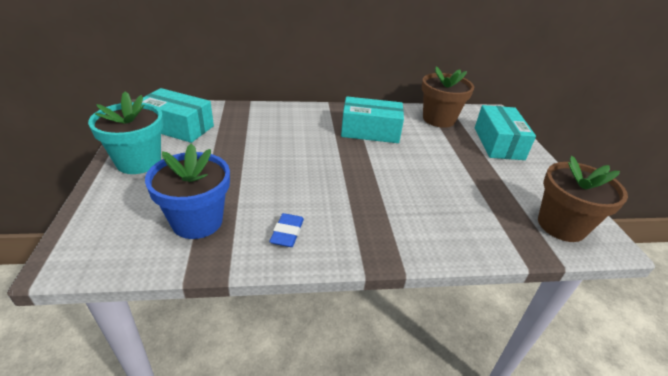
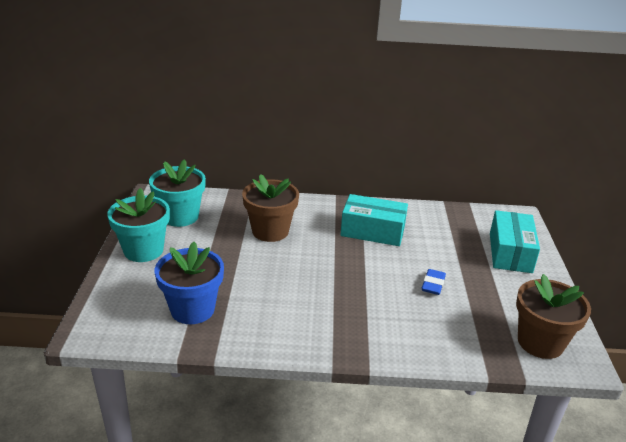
camera: 10 degrees right, 5 degrees down
(178, 127) = (180, 216): turquoise box -> turquoise flower pot
(287, 233) = (270, 326): blue eraser -> blue eraser (433, 284)
(438, 119) = (452, 221): brown flower pot -> brown flower pot (270, 231)

